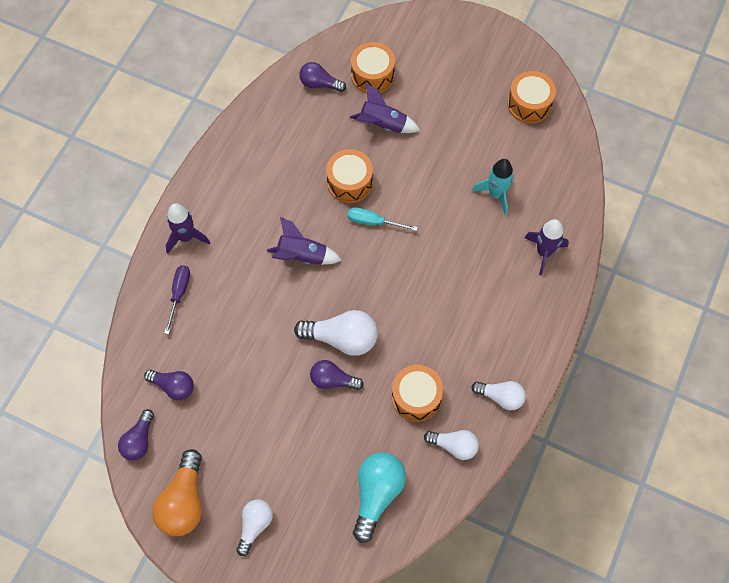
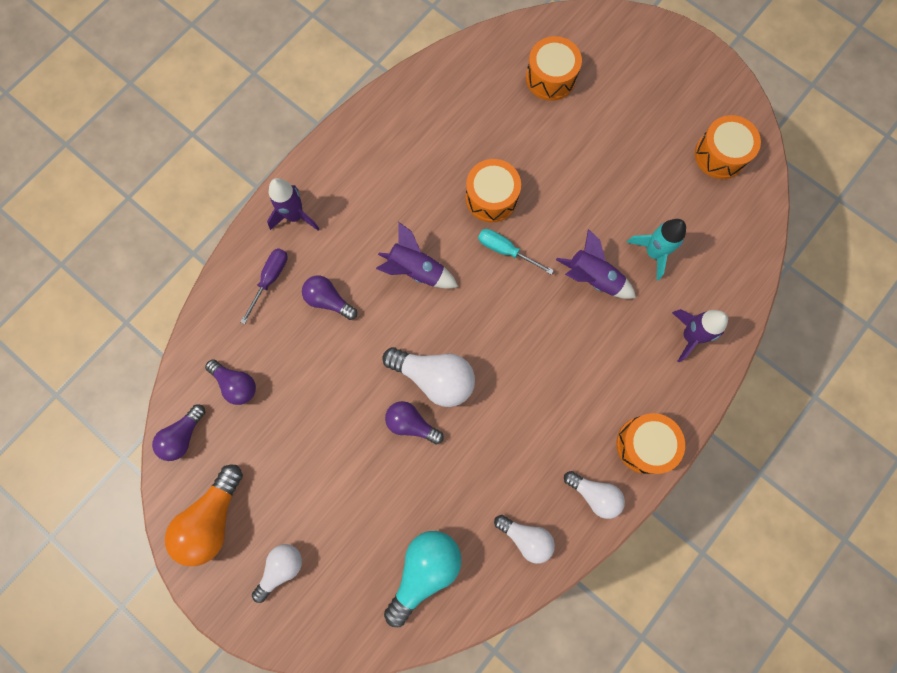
camera: 15 degrees right, 10 degrees up
(319, 84) = (488, 73): purple light bulb -> purple light bulb (328, 300)
(383, 124) = (547, 138): purple rocket -> purple rocket (593, 278)
(416, 397) = (498, 469): orange drum -> orange drum (644, 444)

